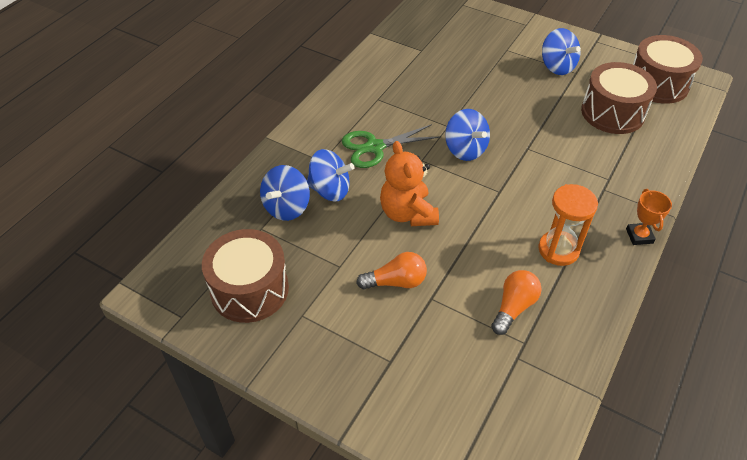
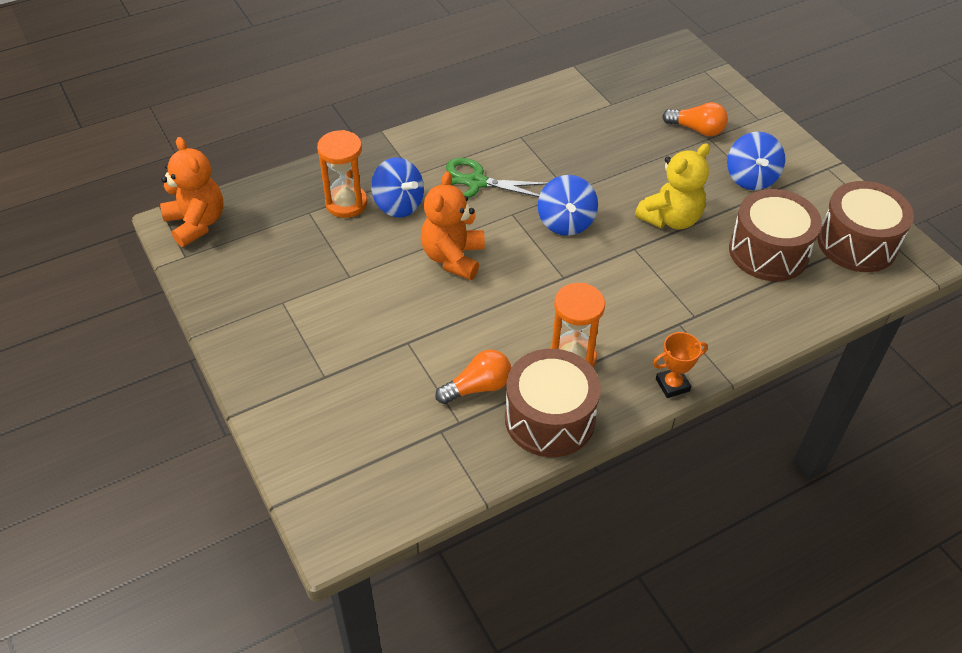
camera: 30 degrees right, 0 degrees up
(168, 282) = (197, 223): none -> orange teddy bear
(249, 289) = (257, 260): brown drum -> brown drum (549, 418)
(287, 207) = (346, 203): blue spinning top -> orange hourglass
(396, 282) = (388, 313): orange light bulb -> orange light bulb (697, 129)
(532, 116) = (671, 219): none -> yellow teddy bear
(639, 236) = (672, 385): orange trophy -> orange trophy turned 45 degrees clockwise

